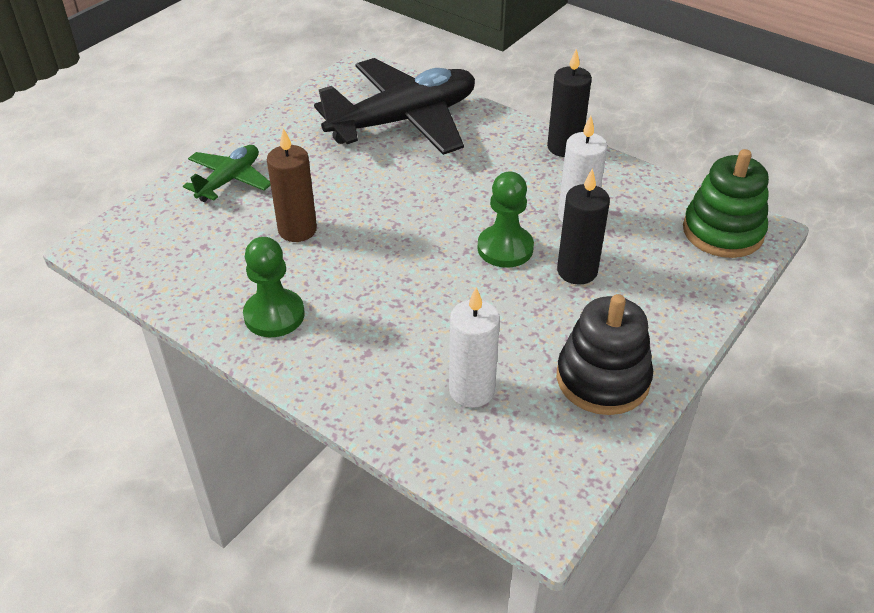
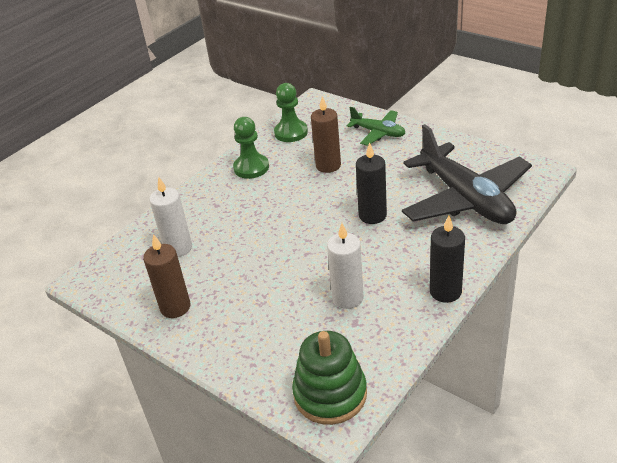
camera: 95 degrees right, 5 degrees down
(505, 248) = (309, 259): green pawn -> green pawn (291, 132)
(577, 271) = (282, 297): black candle -> black candle (372, 215)
(602, 379) = (175, 307): black stacking toy -> brown candle

